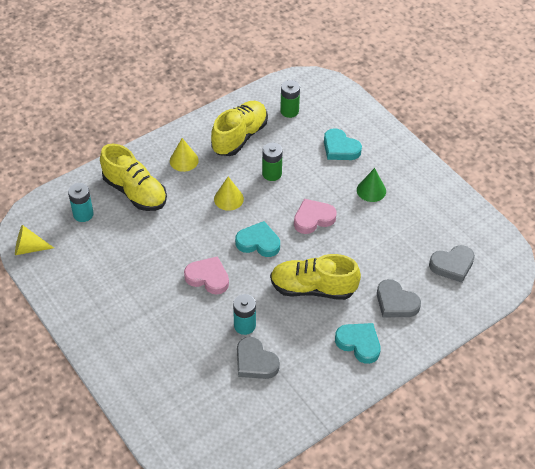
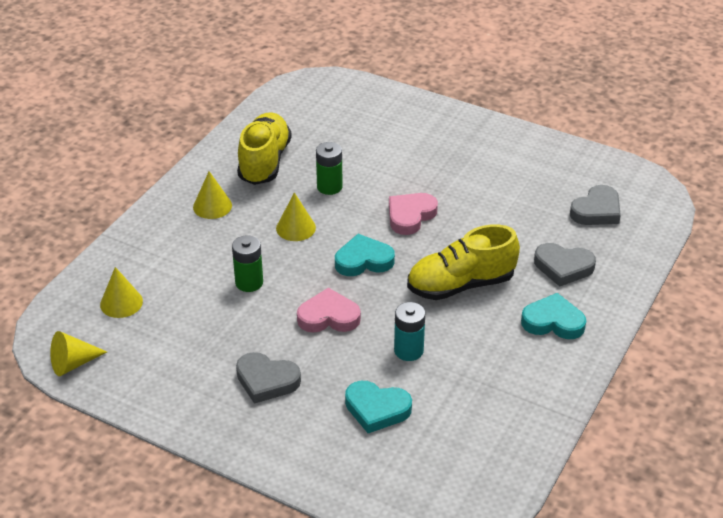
camera: 25 degrees left, 10 degrees down
(83, 214) = (121, 303): turquoise battery -> yellow cone
(135, 192) = (173, 258): yellow shoe -> none
(255, 362) = (448, 384): grey heart -> grey heart (266, 380)
(289, 111) = (305, 119): green battery -> green battery (249, 282)
(340, 148) = (391, 138): turquoise heart -> turquoise heart (377, 409)
(371, 190) = (455, 168): green cone -> none

